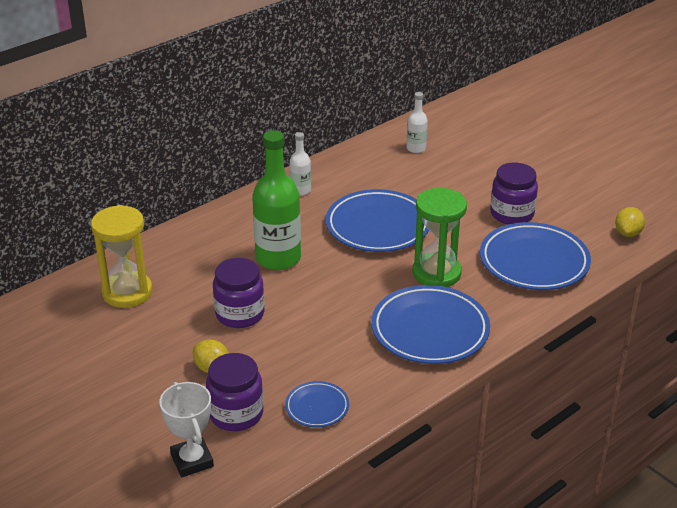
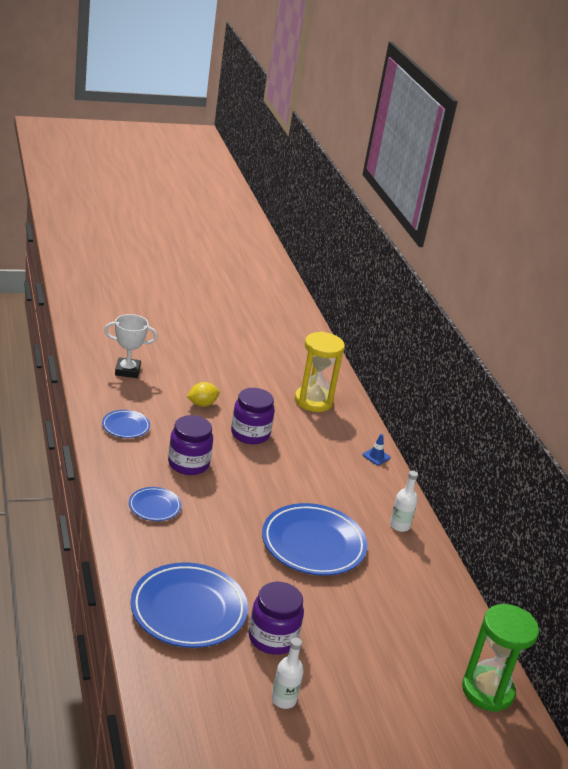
camera: 110 degrees right, 5 degrees down
(200, 227) = (376, 456): none -> blue traffic cone
(236, 414) = (151, 397): purple jar -> purple jar (188, 464)
(278, 258) = (305, 475): green bottle -> none
(416, 148) = (436, 633): white bottle -> white bottle (283, 699)
(430, 330) = (154, 506): blue plate -> blue plate, size x0.50
(436, 273) = (220, 544): green hourglass -> green hourglass (487, 691)
(628, 233) = (177, 705): yellow lemon -> none

